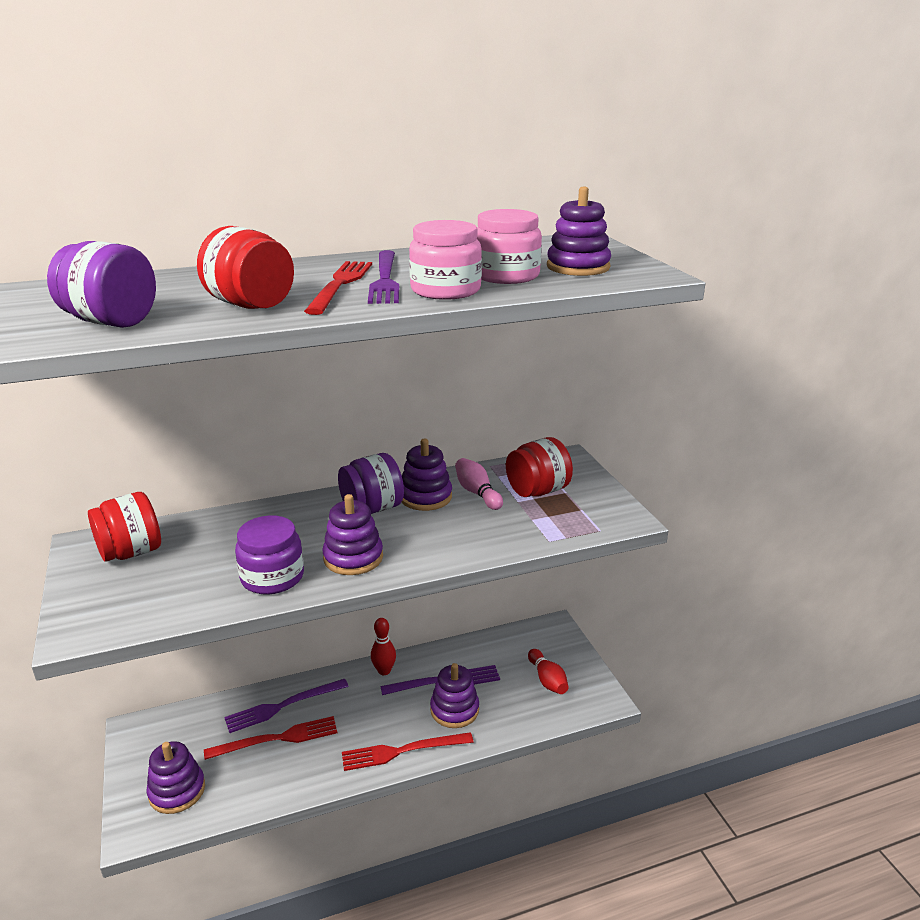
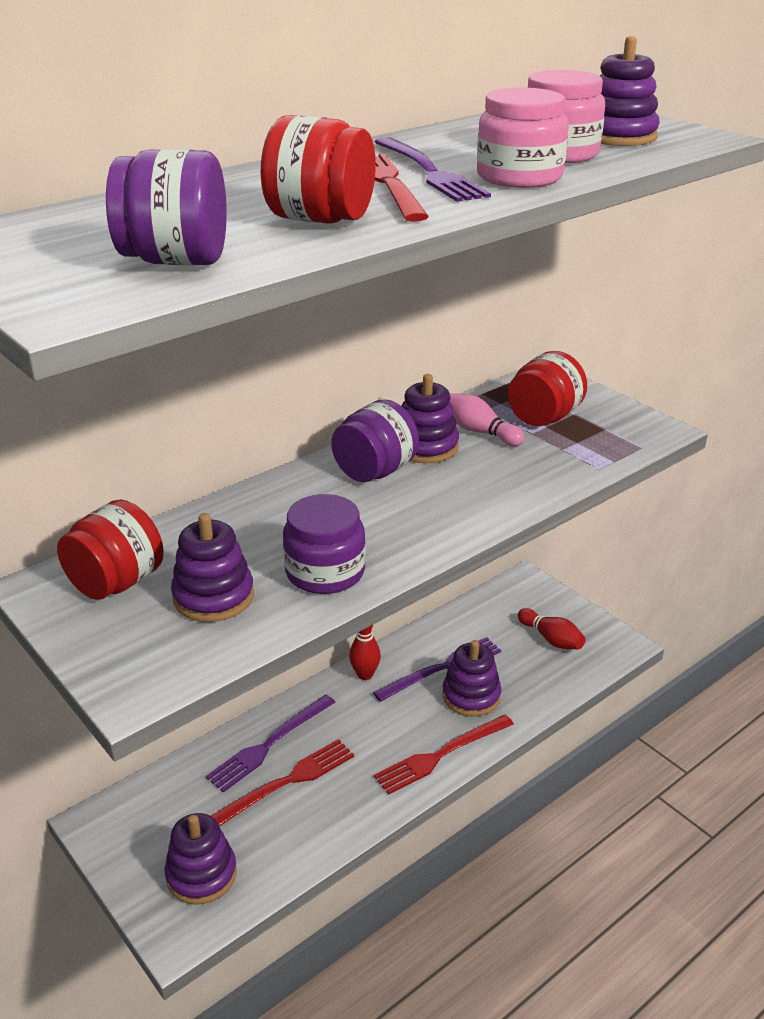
camera: 20 degrees left, 5 degrees up
(353, 558) = (401, 530): purple stacking toy -> purple stacking toy (213, 597)

